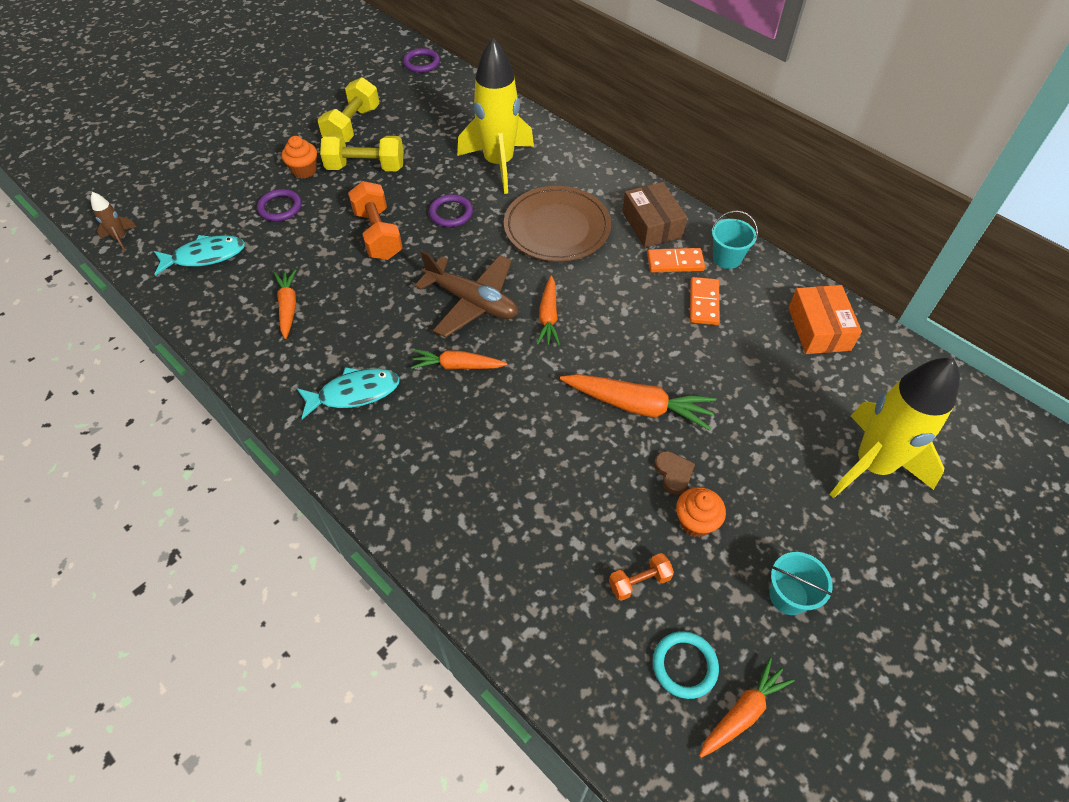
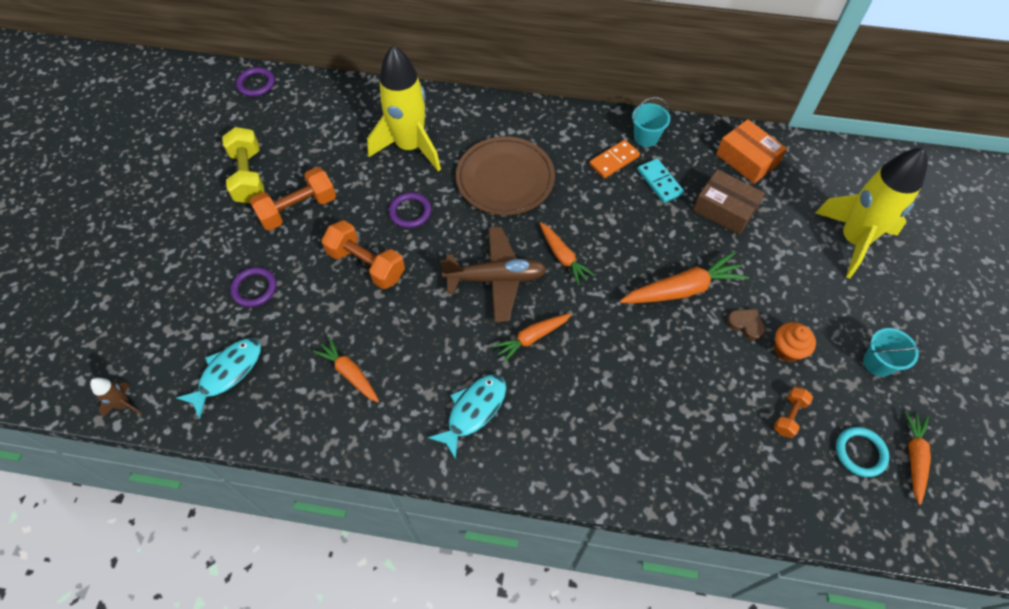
camera: 35 degrees left, 5 degrees up
(304, 170) = (243, 242): orange cupcake -> none
(366, 167) = (298, 209): yellow dumbbell -> orange dumbbell
(652, 224) = (572, 138): brown box -> brown box (724, 209)
(703, 303) = (659, 182): orange domino -> turquoise domino

